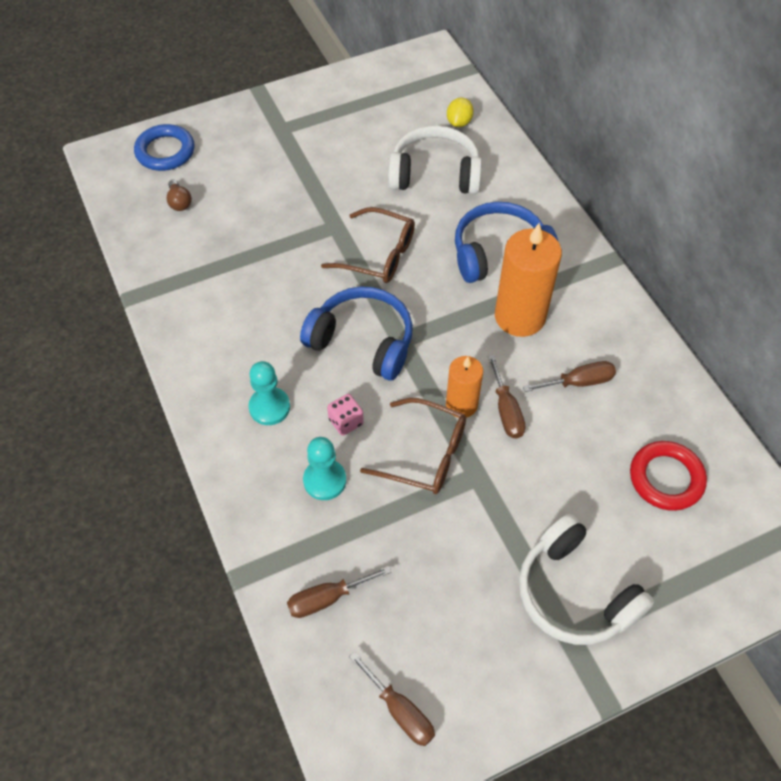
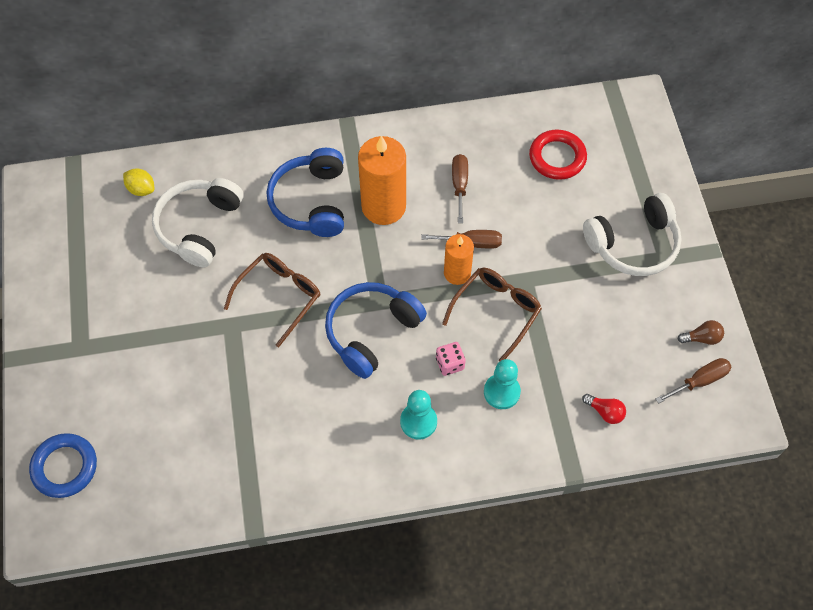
camera: 75 degrees left, 5 degrees up
(179, 202) = (144, 463): brown light bulb -> brown light bulb (701, 338)
(327, 598) = (605, 412): brown screwdriver -> red light bulb

